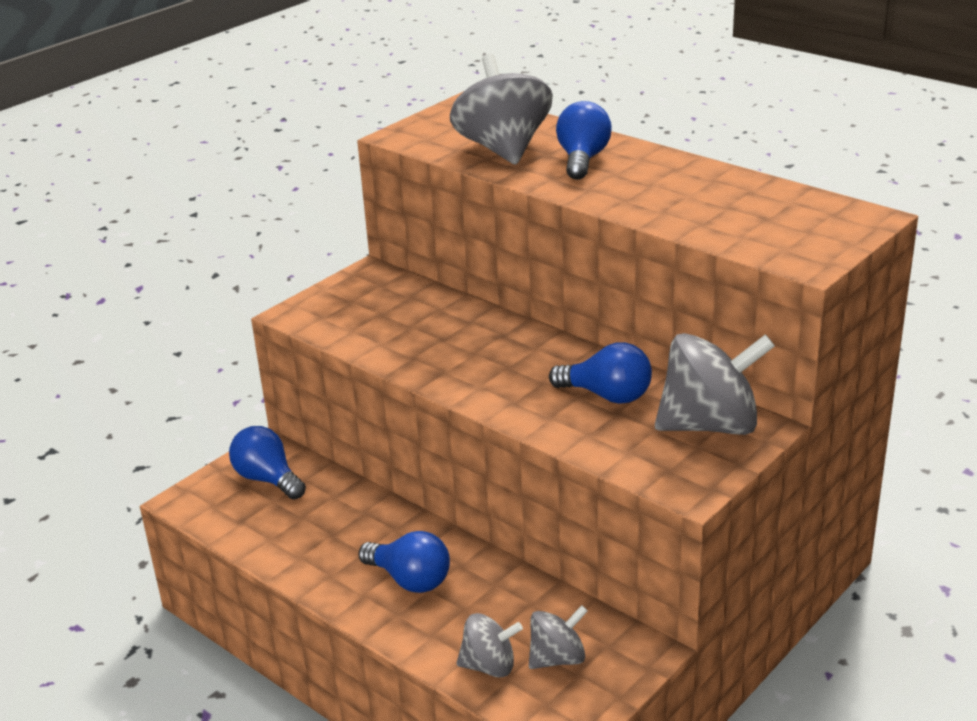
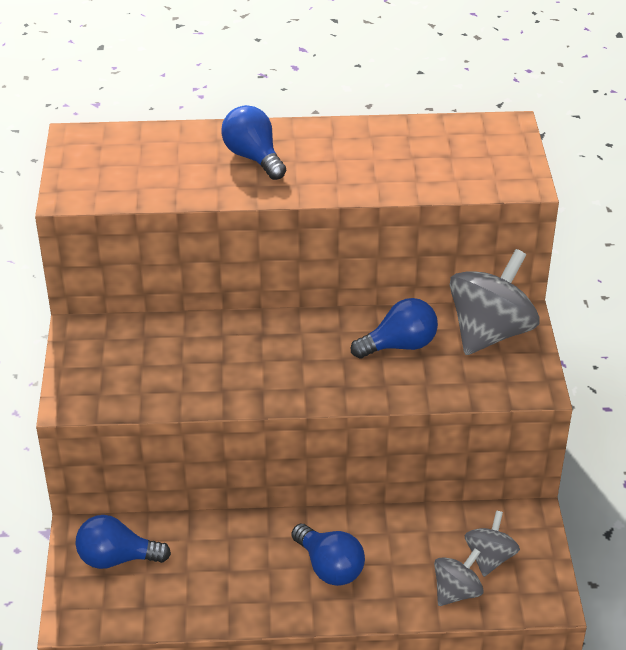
camera: 45 degrees left, 10 degrees up
(410, 580) = (329, 567): blue light bulb -> blue light bulb turned 60 degrees clockwise
(503, 149) = (177, 173): grey spinning top -> none

